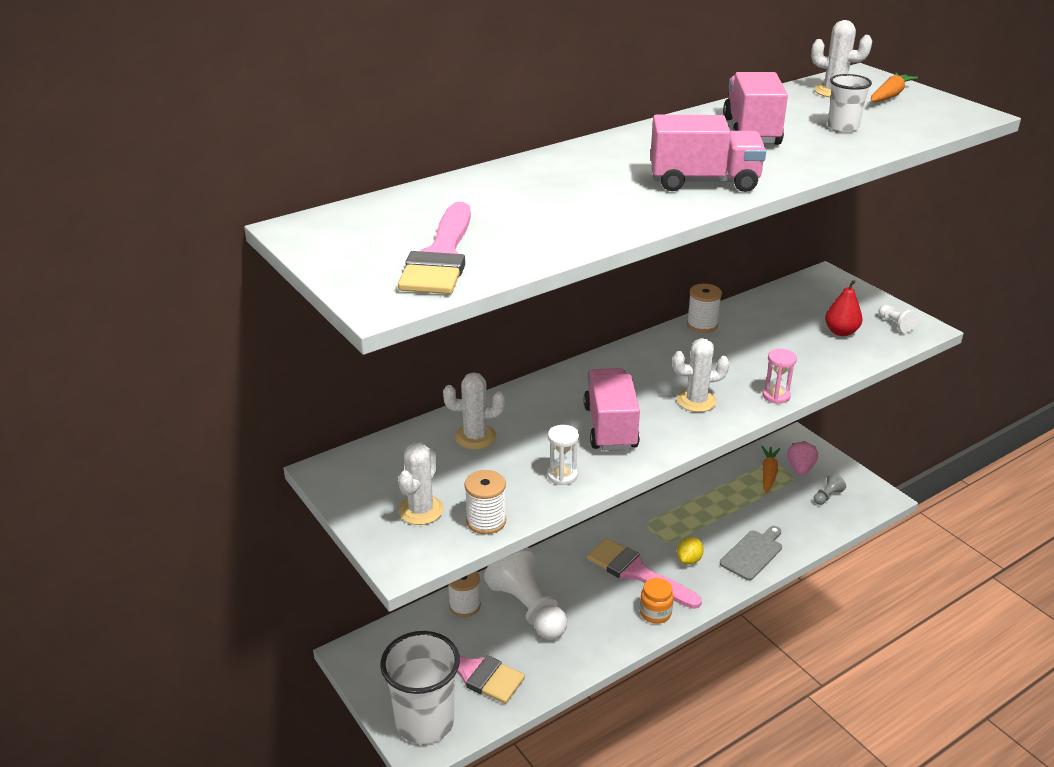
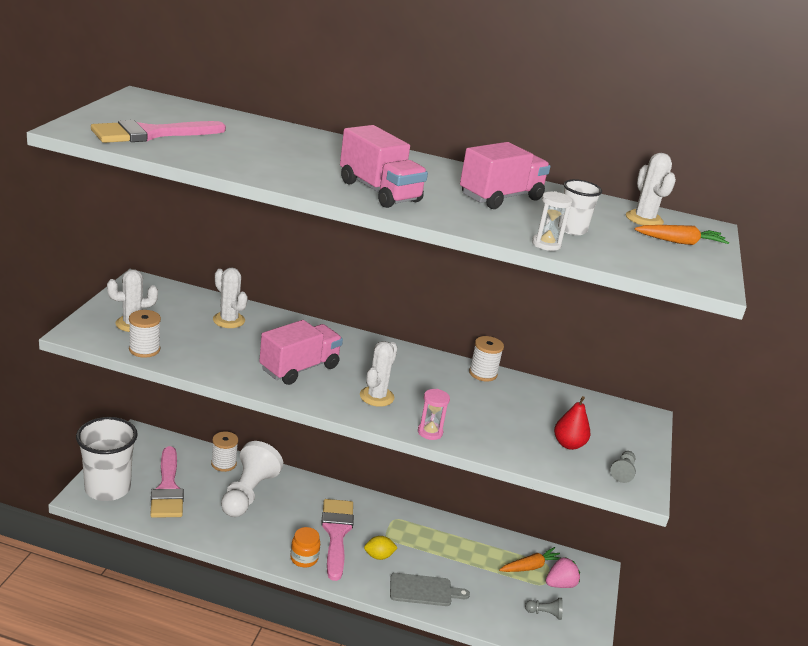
camera: 45 degrees right, 5 degrees down
(562, 475) = (222, 364): white hourglass -> white hourglass (546, 244)
(696, 401) = (376, 396): white cactus -> white cactus turned 75 degrees clockwise
(895, 324) = (623, 472): white pawn -> grey pawn

